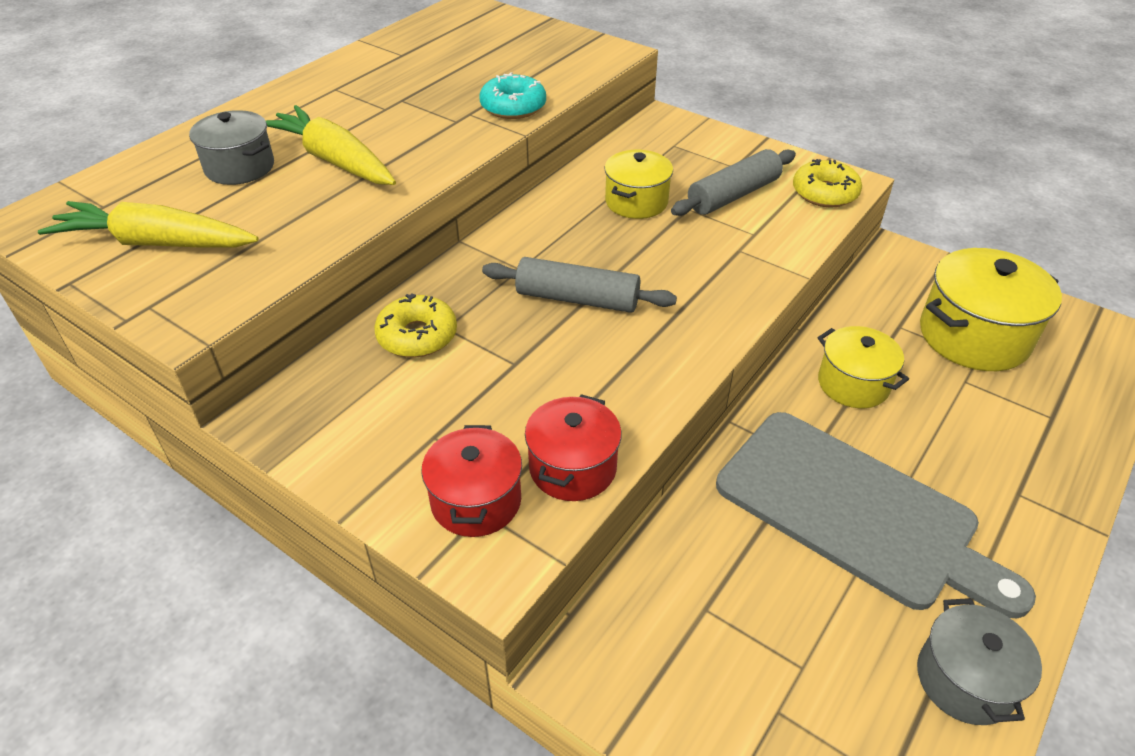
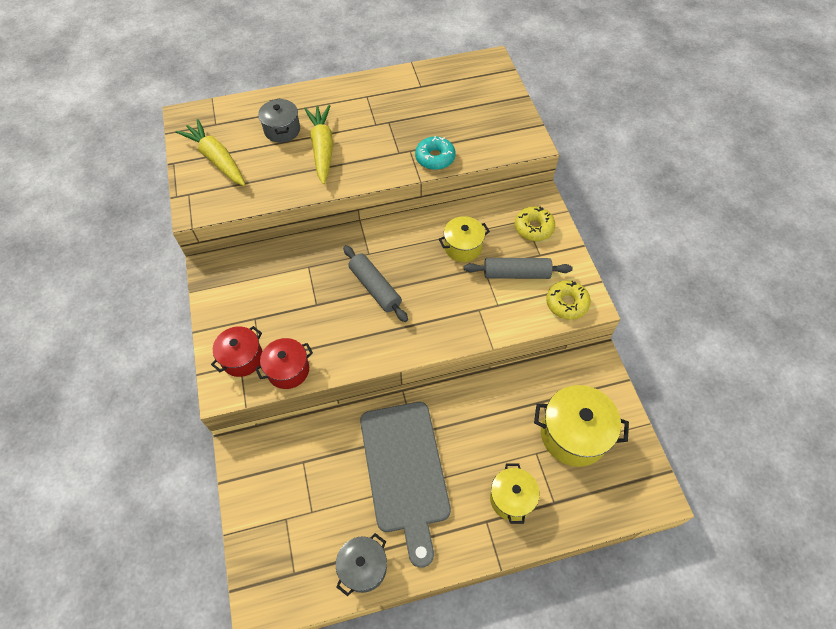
camera: 40 degrees right, 15 degrees up
(417, 336) = (293, 263): yellow donut -> yellow donut (533, 228)
(853, 384) = (479, 414): yellow pot -> yellow pot (511, 498)

